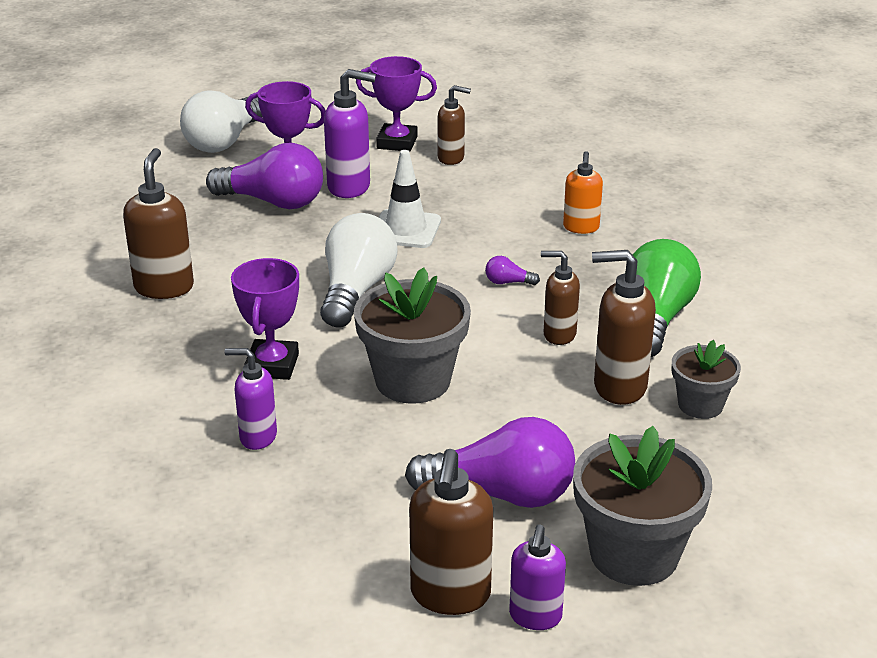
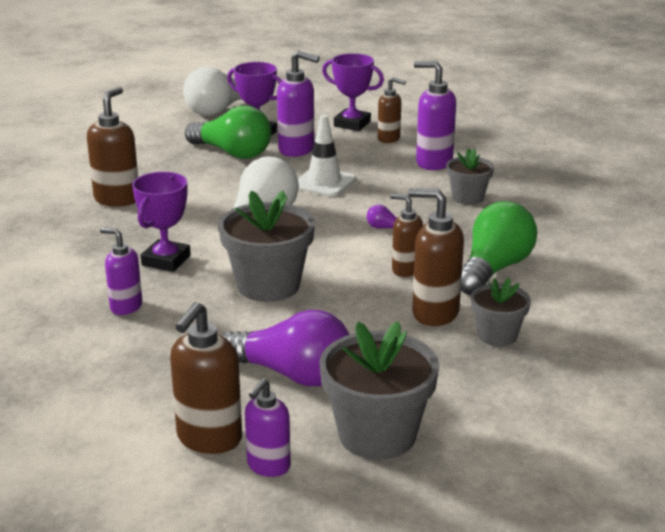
camera: 15 degrees right, 5 degrees down
(273, 202) = (232, 153): purple light bulb -> green light bulb
(519, 185) = (433, 163): none -> purple soap dispenser
(581, 228) = (468, 198): orange soap dispenser -> grey flower pot

